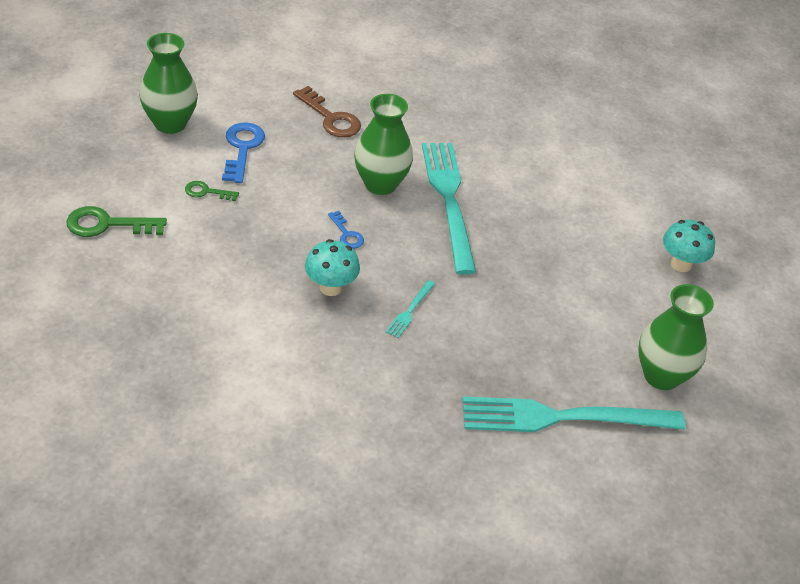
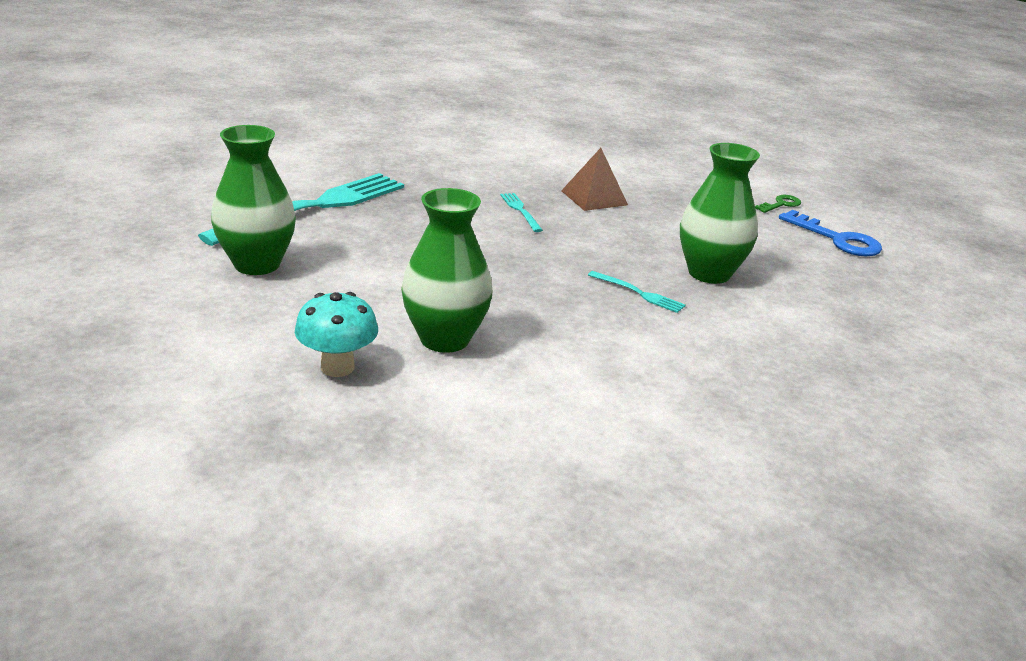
camera: 135 degrees right, 15 degrees down
(107, 224) = (773, 164): green key -> none
(170, 123) = (908, 227): green vase -> green vase (444, 339)
(330, 287) = (594, 198): turquoise mushroom -> brown pyramid
(331, 118) = (859, 299): brown key -> none
(347, 234) = (652, 229): blue key -> none
(449, 201) = (638, 293): turquoise fork -> turquoise fork, size x0.41

